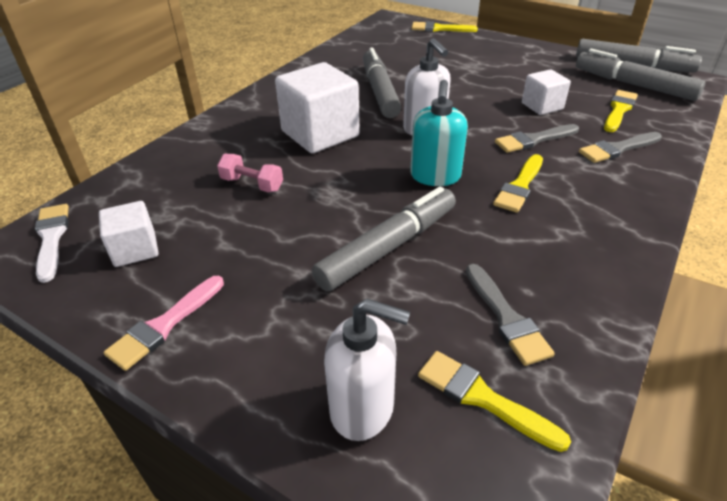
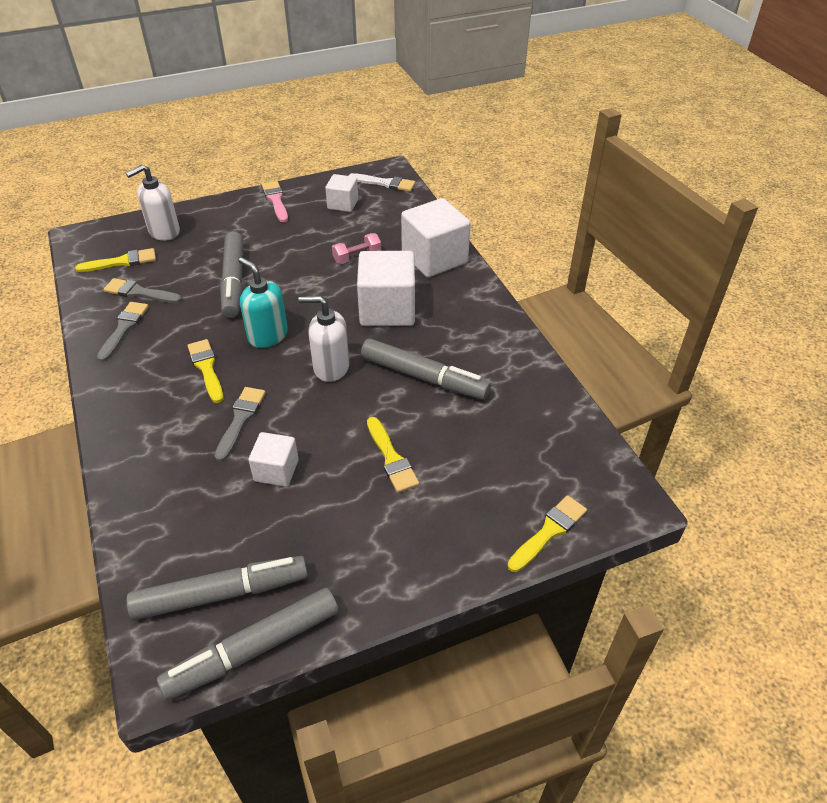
camera: 125 degrees right, 5 degrees up
(212, 141) = (434, 258): none -> white cube
(617, 149) = (167, 461): grey brush -> grey brush (124, 328)
(619, 110) = (204, 525): yellow brush -> yellow brush (391, 458)

